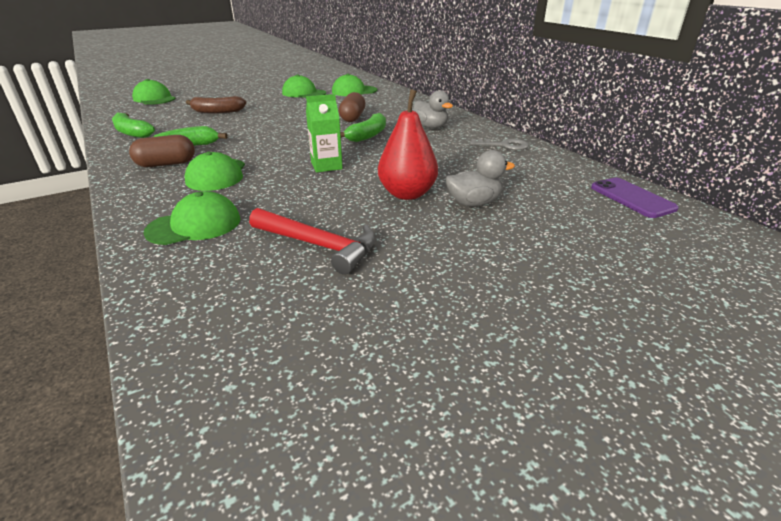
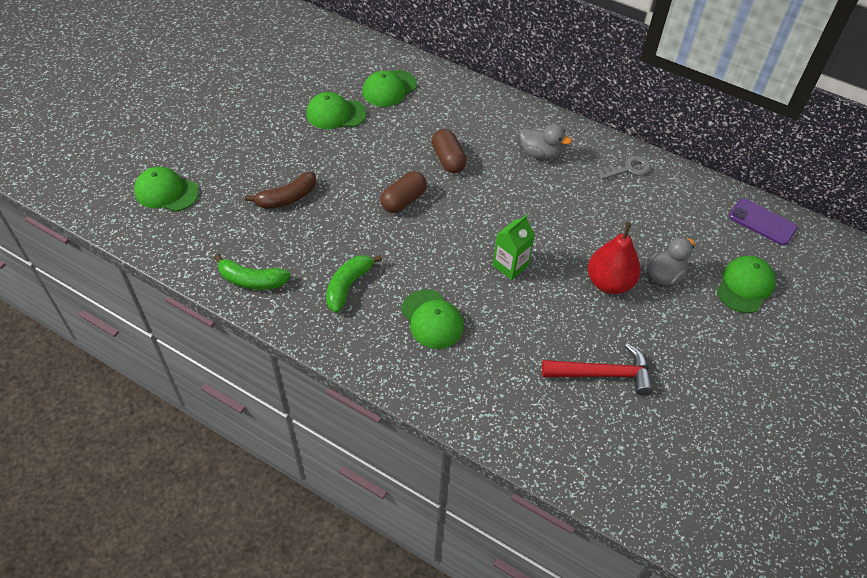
camera: 30 degrees left, 20 degrees up
(166, 164) = (365, 322): brown capsule -> brown capsule (403, 200)
(194, 225) = (494, 392): green cap -> green cap (745, 286)
(367, 136) = (497, 194): green banana -> none

